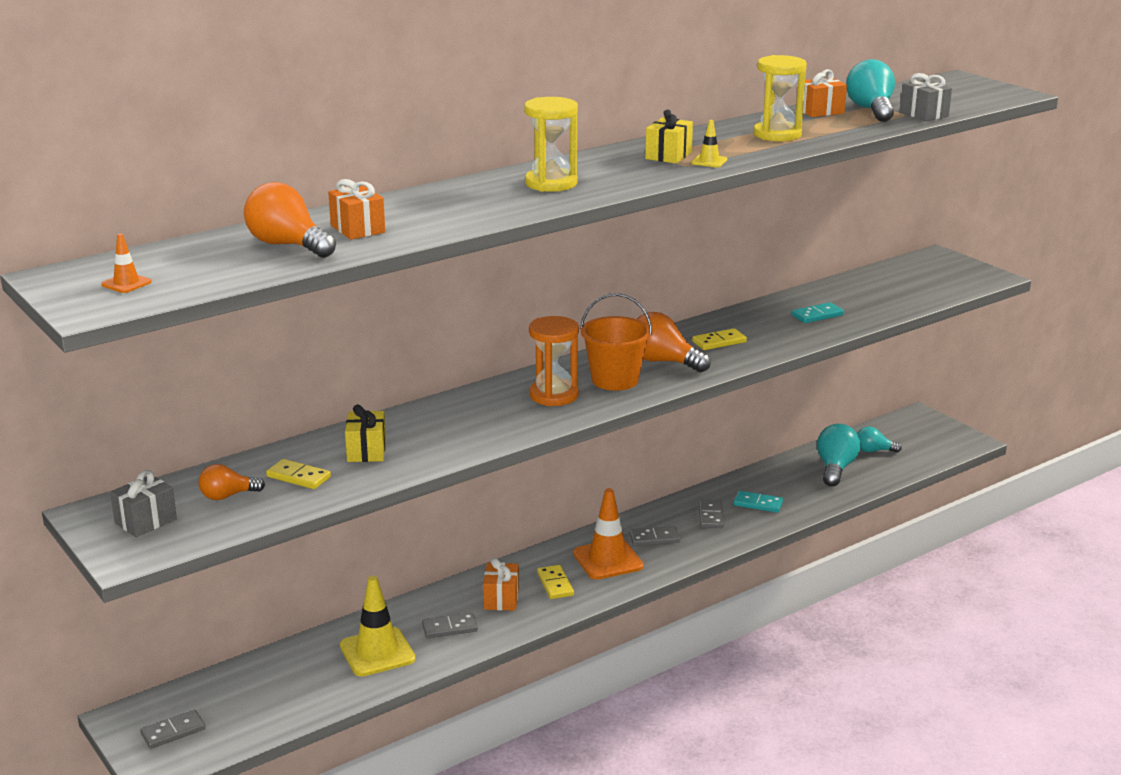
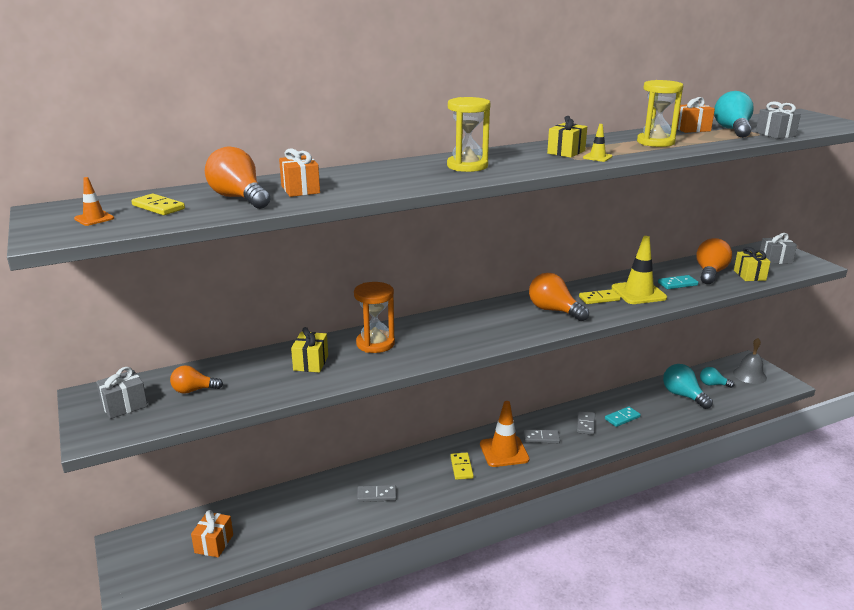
camera: 10 degrees right, 0 degrees up
(173, 732) = (153, 559): grey domino -> none
(298, 477) = (252, 379): yellow domino -> yellow domino (158, 207)
(377, 652) = (319, 509): yellow traffic cone -> yellow traffic cone (638, 293)
(501, 599) = (420, 475): orange gift -> orange gift (214, 543)
(554, 395) = (464, 330): orange hourglass -> orange hourglass (375, 344)
(615, 380) = (514, 322): orange bucket -> none
(758, 504) = (622, 418): turquoise domino -> turquoise domino turned 60 degrees counterclockwise
(835, 468) = (683, 396): turquoise light bulb -> turquoise light bulb turned 60 degrees counterclockwise
(858, 298) = (710, 273): none -> orange light bulb
(908, 297) = (749, 275): none -> yellow gift
(921, 434) = (749, 375): none -> grey bell
(940, 273) = (775, 259): none -> grey gift

